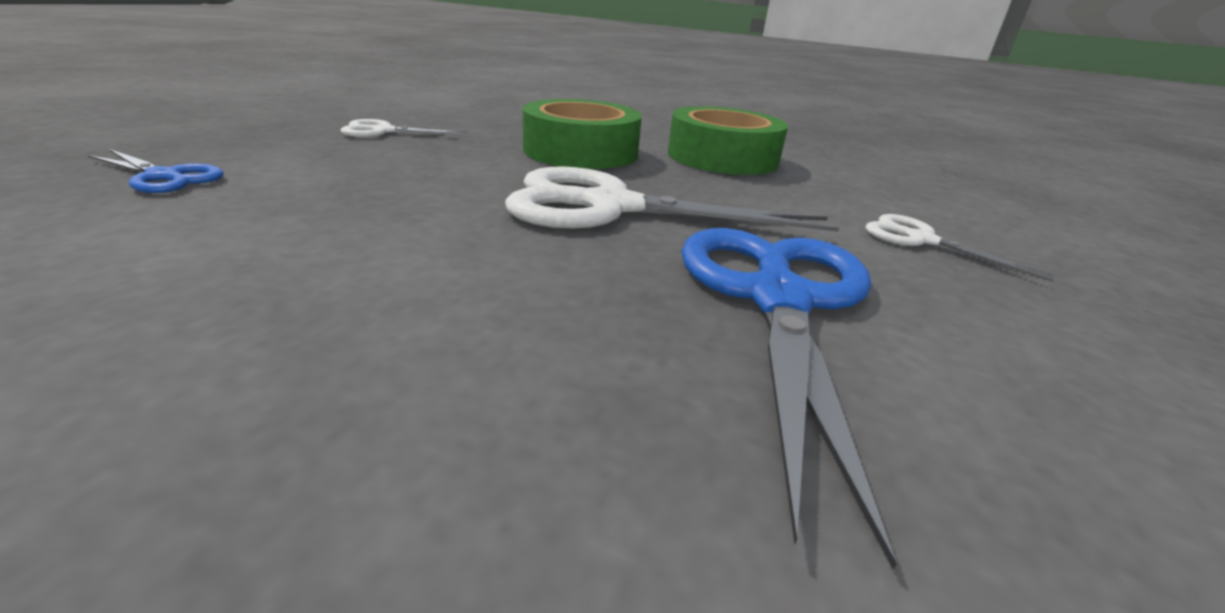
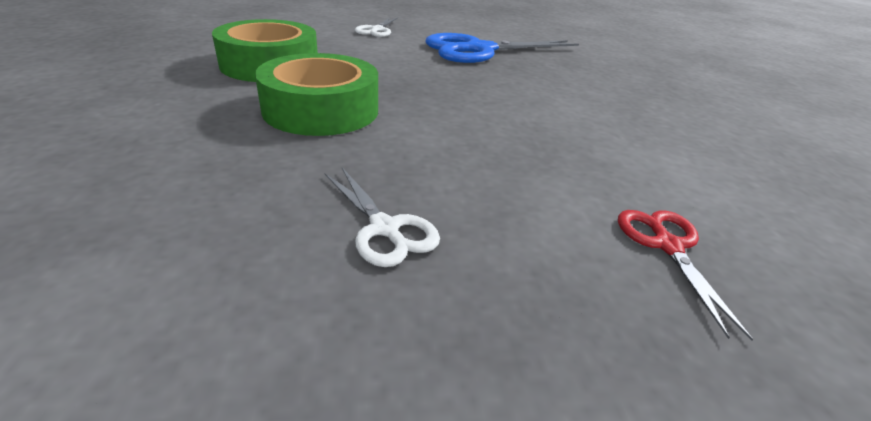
camera: 120 degrees left, 5 degrees up
(164, 177) = (667, 246): blue scissors -> red scissors
(611, 207) = (435, 82): white scissors -> none

